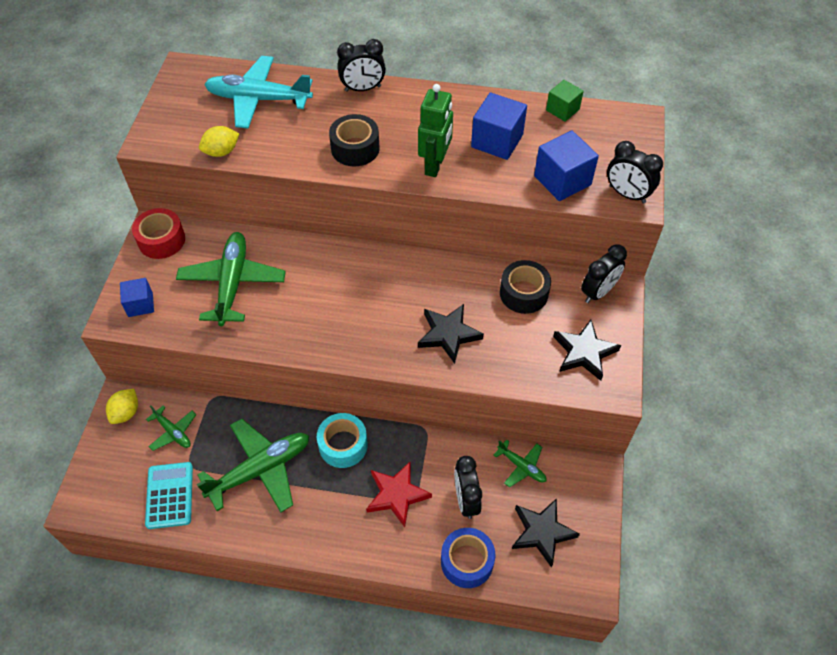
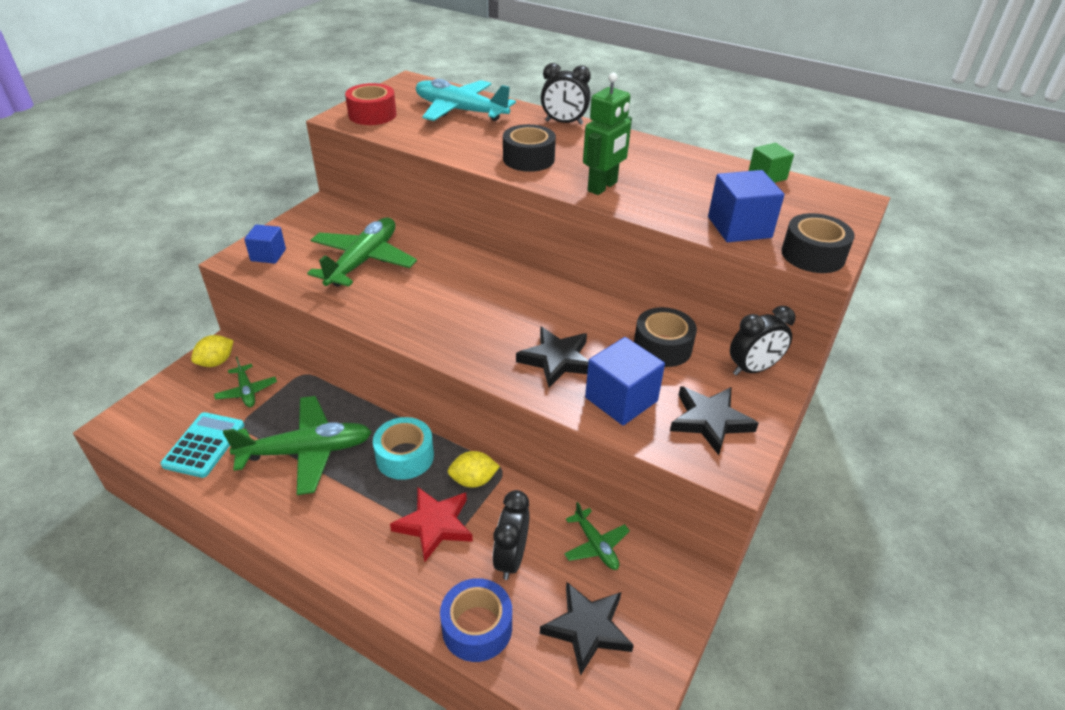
camera: 20 degrees right, 15 degrees down
(161, 240) = (323, 215): red tape -> red tape (372, 114)
(221, 152) = (400, 135): yellow lemon -> yellow lemon (473, 480)
(497, 141) = (680, 183): blue cube -> blue cube (621, 399)
(627, 194) = (813, 255): black clock -> black tape

